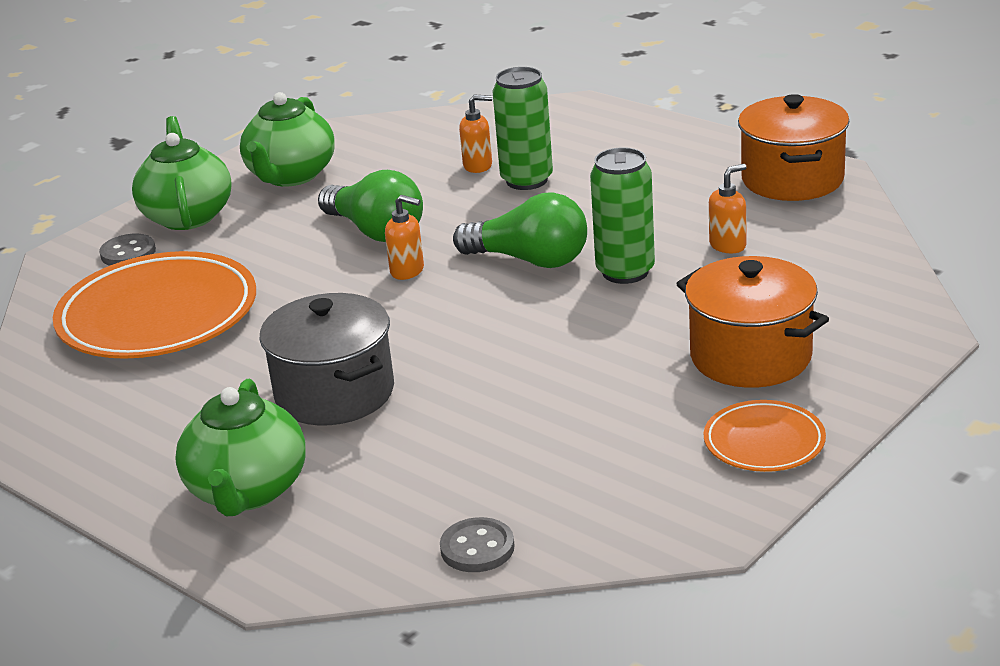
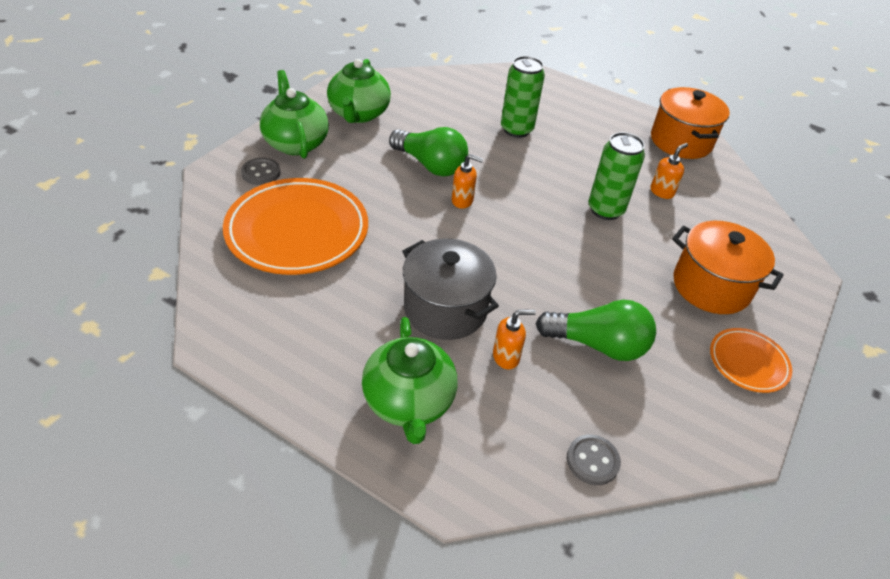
camera: 15 degrees left, 15 degrees up
(478, 166) = (481, 115): orange soap dispenser -> orange soap dispenser (506, 357)
(530, 260) = (541, 196): green light bulb -> green light bulb (598, 344)

